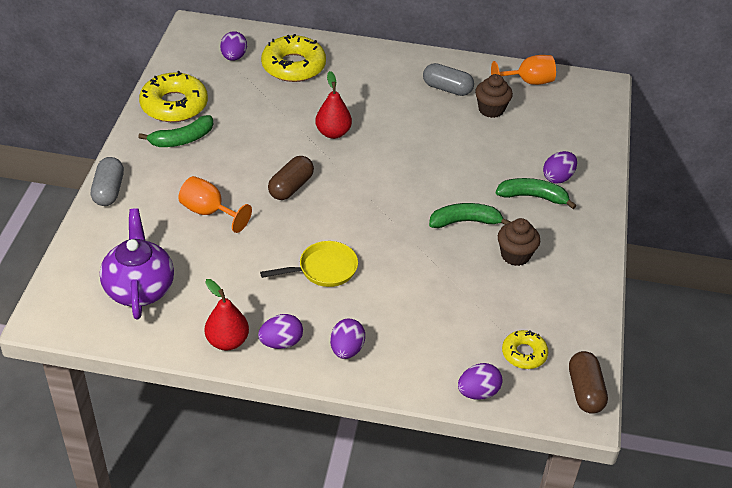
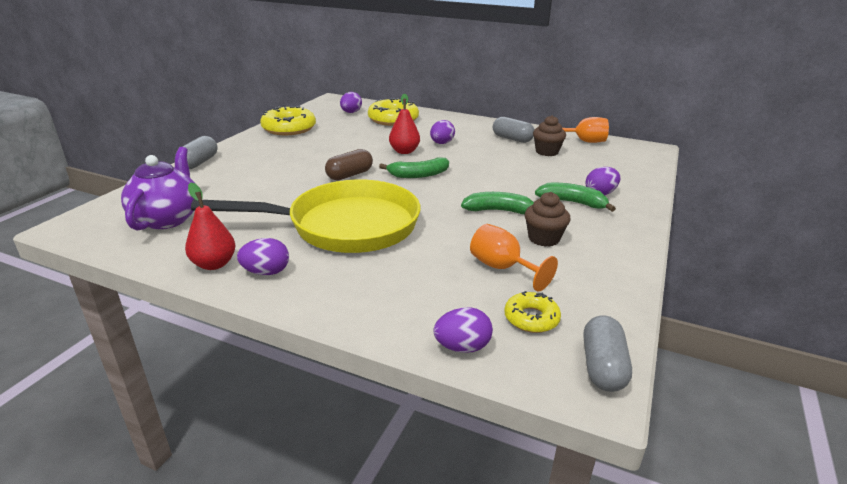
camera: 15 degrees right, 15 degrees down
(182, 139) = (280, 144): green banana -> green banana (418, 175)
(209, 212) = (269, 181): orange goblet -> orange goblet (502, 268)
(324, 269) = (345, 226): yellow pan -> yellow pan, size x2.20
(346, 349) = (330, 287): purple egg -> purple egg (441, 143)
(585, 391) = (602, 367): brown capsule -> grey capsule

